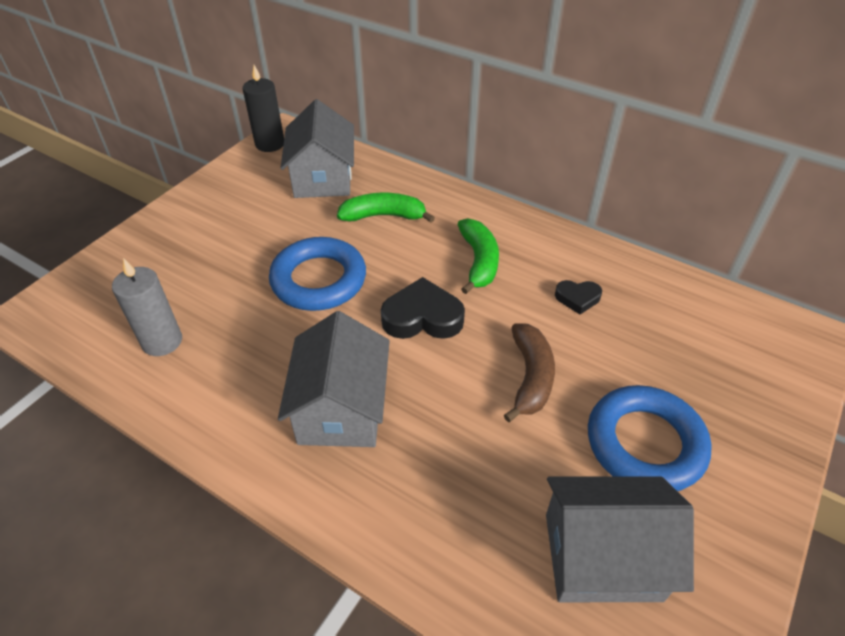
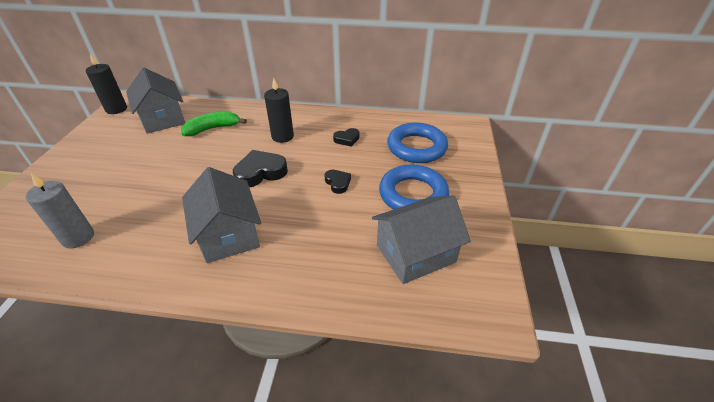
camera: 25 degrees left, 5 degrees down
(319, 280) = (183, 172): blue ring -> blue ring (416, 147)
(478, 261) = (282, 136): green banana -> black candle
(530, 377) = (338, 183): brown banana -> black heart

